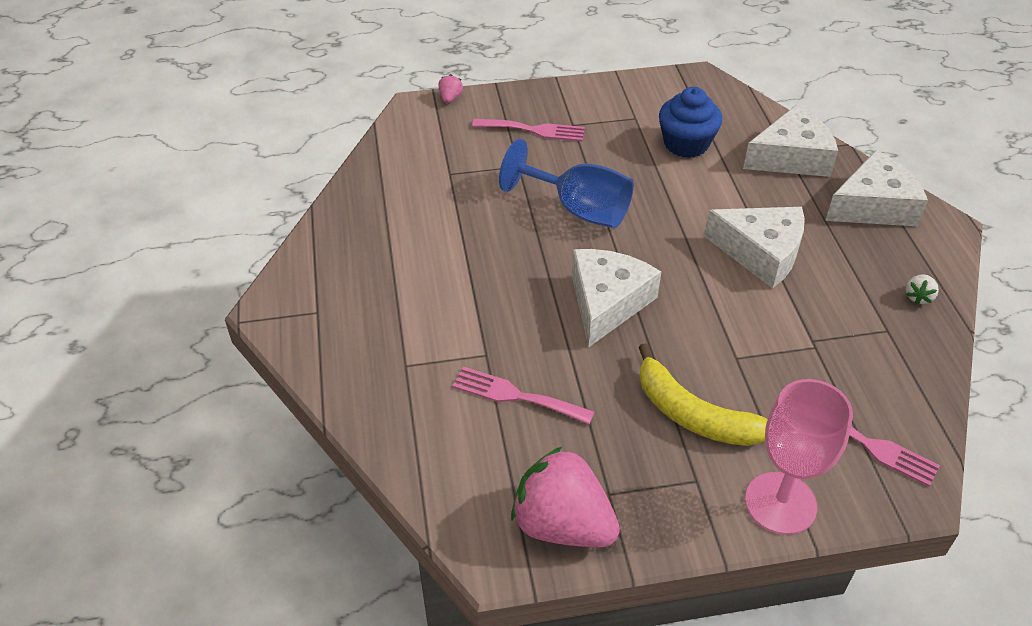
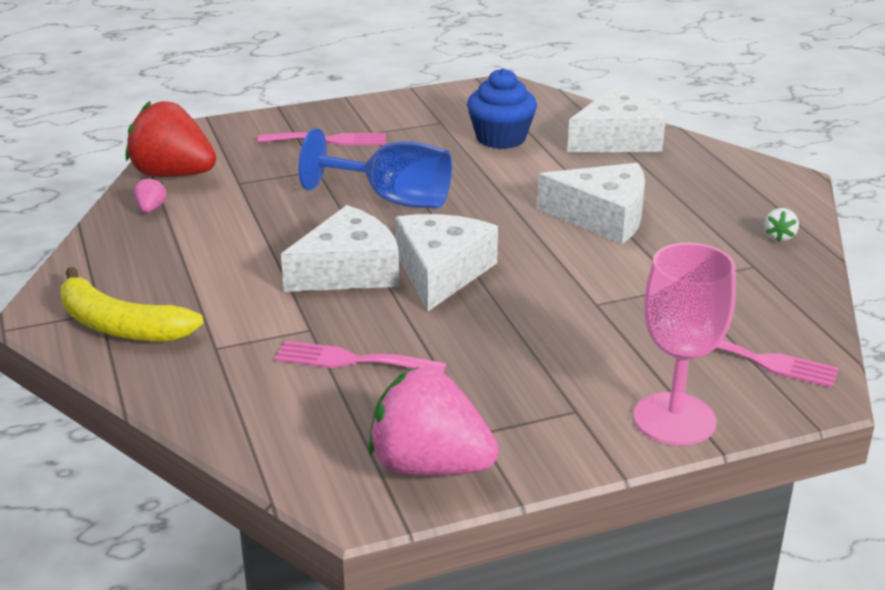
camera: 10 degrees left, 15 degrees down
(396, 157) = (173, 174): none -> red strawberry
(450, 98) = (228, 122): pink strawberry -> pink strawberry (151, 209)
(694, 415) = (560, 356): yellow banana -> yellow banana (120, 326)
(873, 206) = (713, 170): white cheese -> white cheese (348, 271)

